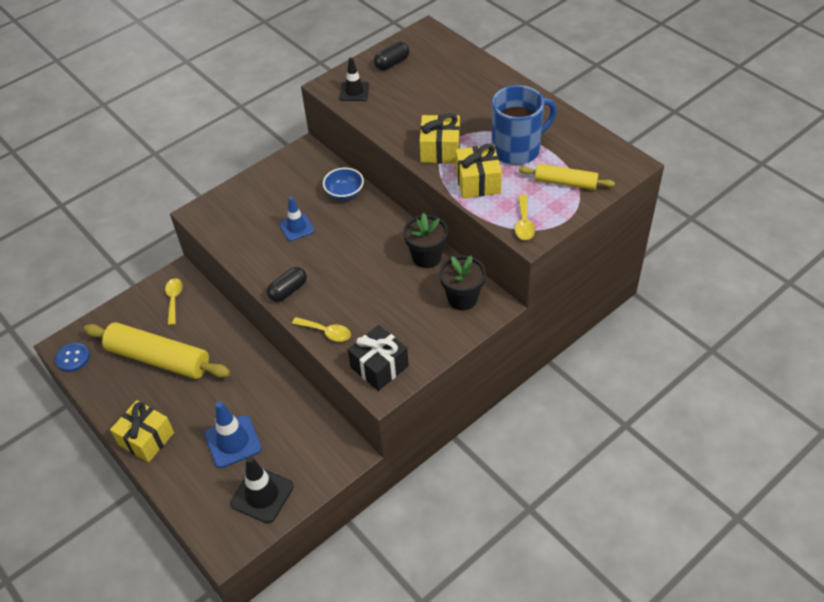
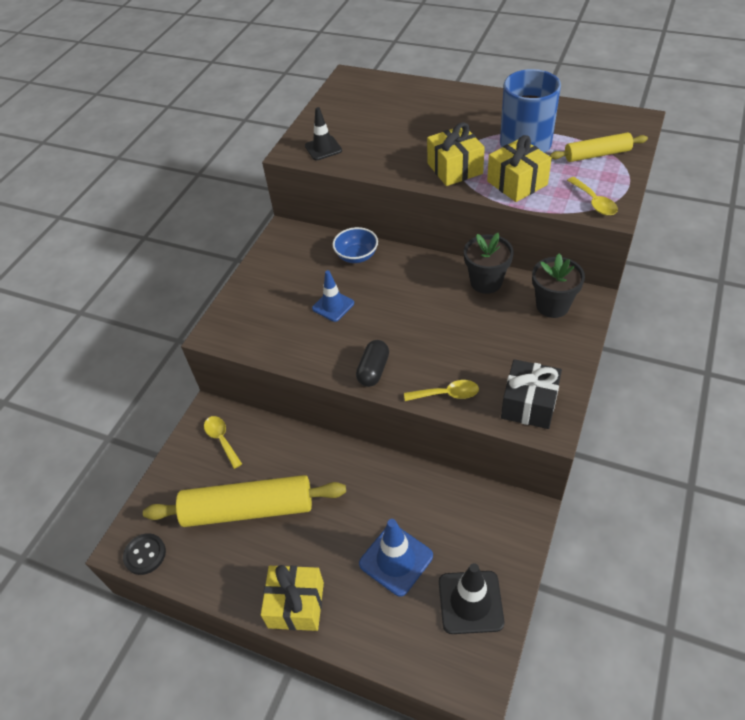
camera: 25 degrees left, 0 degrees up
(73, 358) = (145, 554): blue button -> black button
(392, 63) = (339, 113): black capsule -> none

